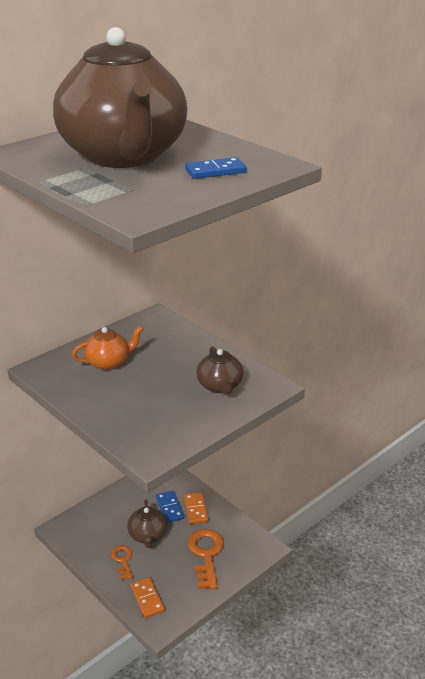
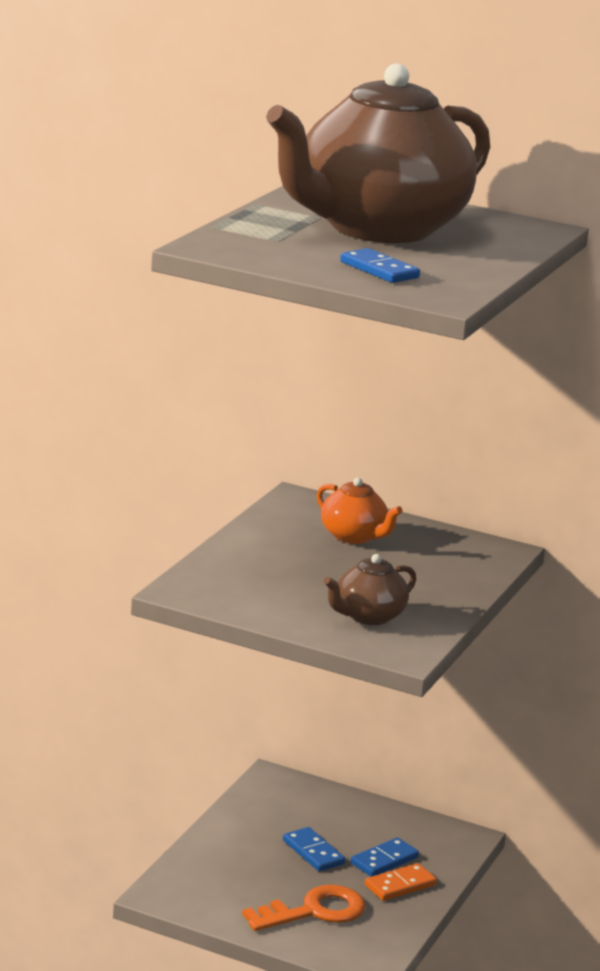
camera: 65 degrees right, 10 degrees down
(123, 560) = (251, 841): orange key -> none
(147, 599) = (196, 876): orange domino -> none
(148, 536) = (313, 852): brown teapot -> blue domino

